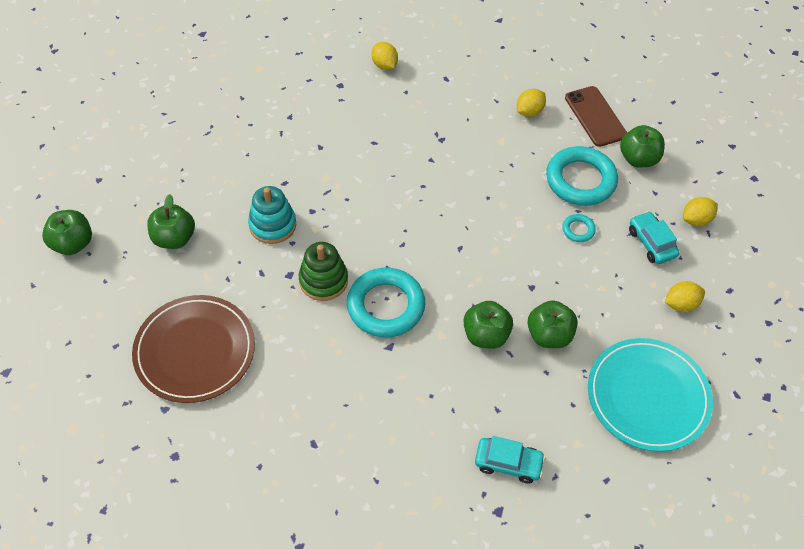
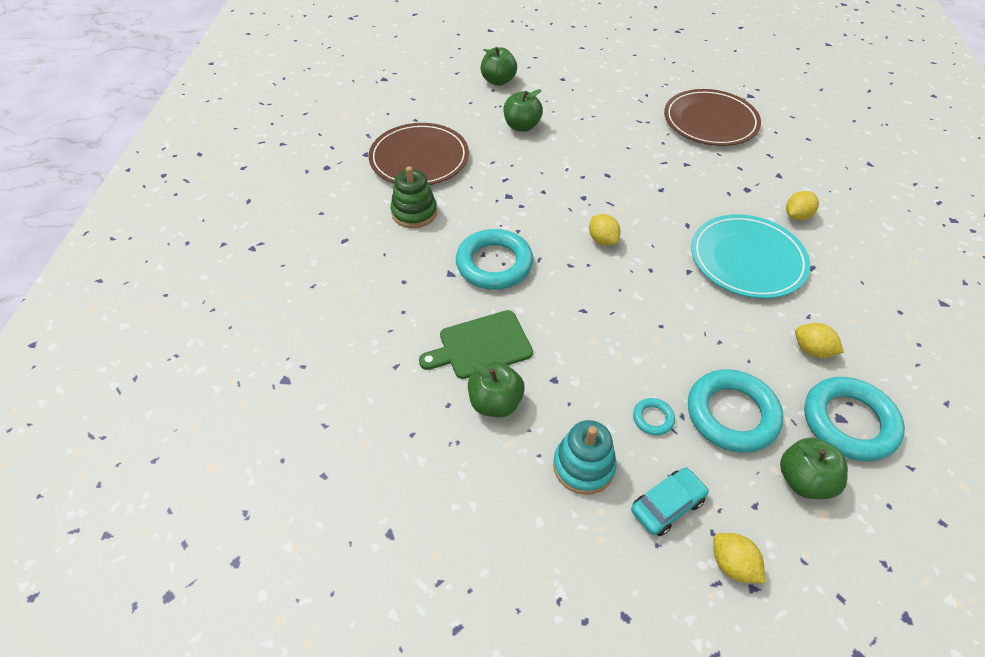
camera: 80 degrees right, 5 degrees down
(231, 77) = (710, 121): none -> brown plate
(272, 225) = (557, 176): turquoise stacking toy -> turquoise stacking toy (583, 466)
(323, 280) = (509, 218): green stacking toy -> green stacking toy (414, 212)
(486, 335) = (481, 346): green apple -> green cutting board
(508, 463) = (337, 382): turquoise car -> none
(595, 116) = (849, 422): brown phone -> turquoise ring
(648, 396) = (435, 513): turquoise plate -> turquoise plate (747, 259)
(681, 304) = (581, 548): yellow lemon -> yellow lemon (602, 240)

